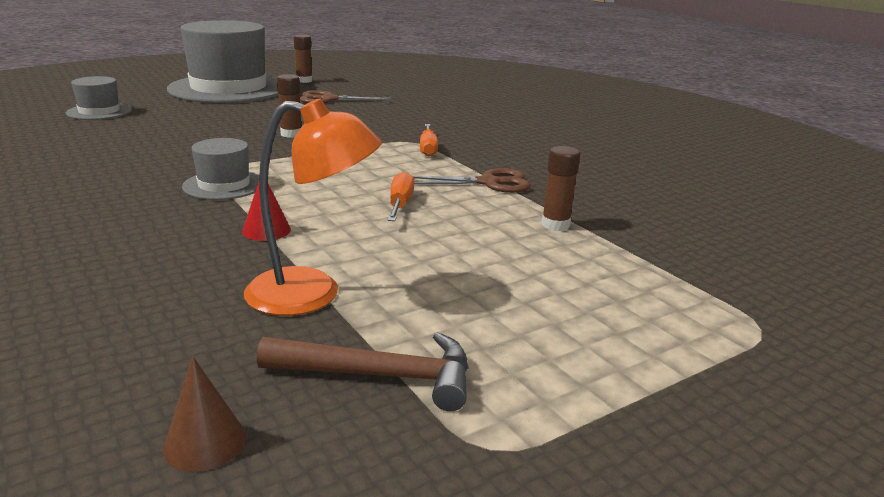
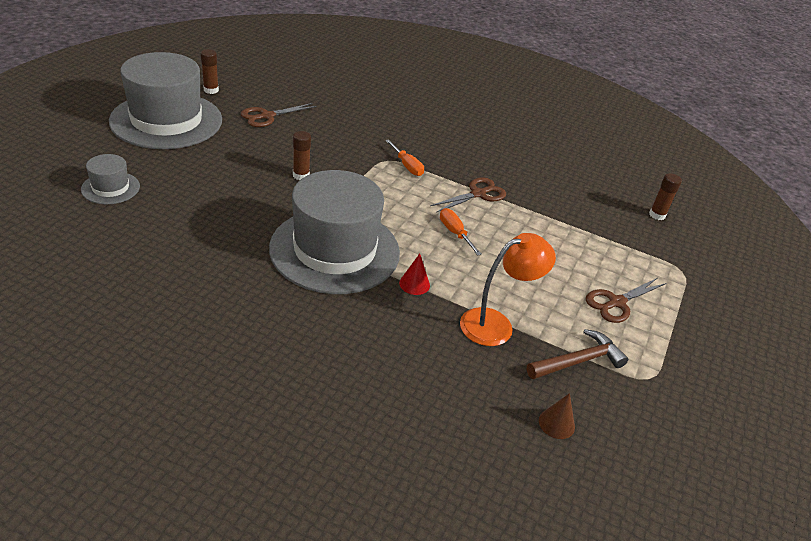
camera: 35 degrees left, 15 degrees up
(224, 185) = (335, 250): grey hat -> grey hat, size x2.25
(555, 225) = (546, 224): brown glue stick -> brown glue stick (657, 215)
(564, 330) = (616, 302): none -> brown scissors

